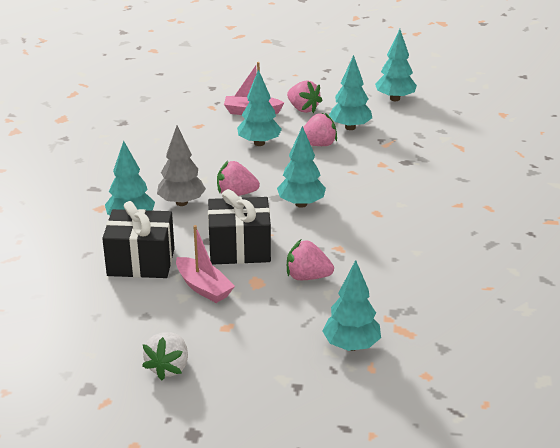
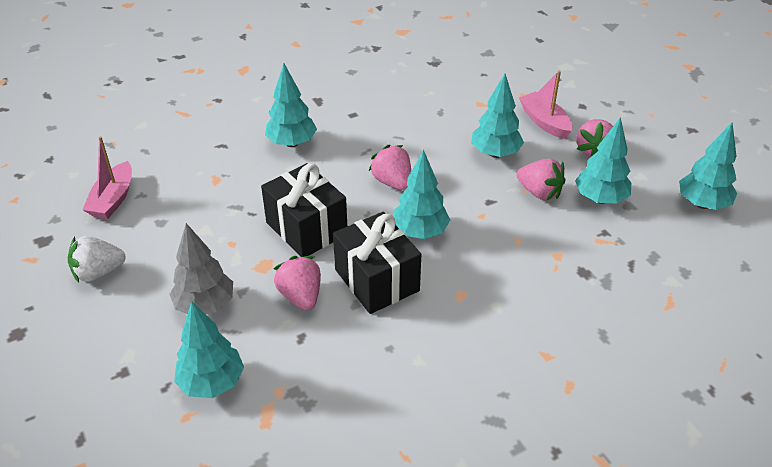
camera: 55 degrees right, 10 degrees up
(141, 262) = (235, 180): black gift -> black gift (376, 280)
(181, 202) = (345, 157): grey tree -> grey tree (205, 305)
(203, 287) = (228, 236): pink boat -> pink boat (113, 199)

